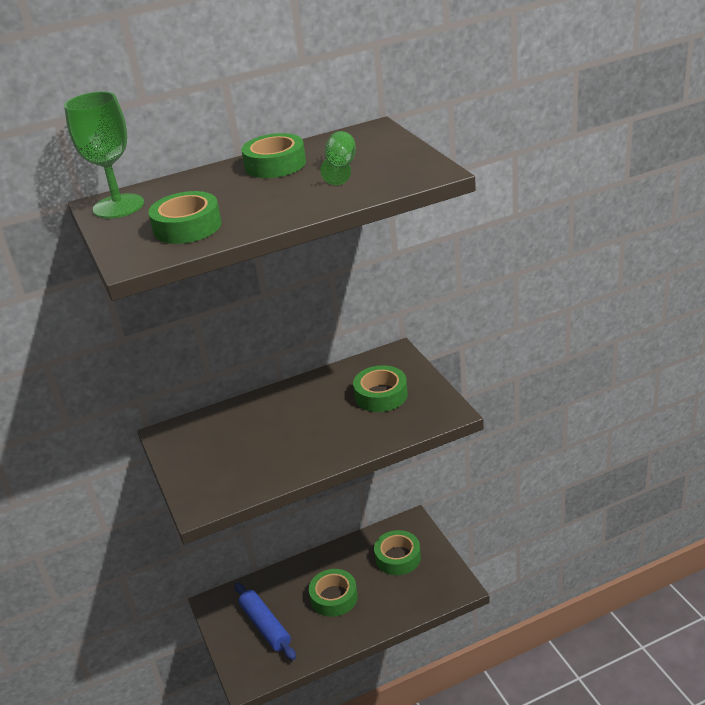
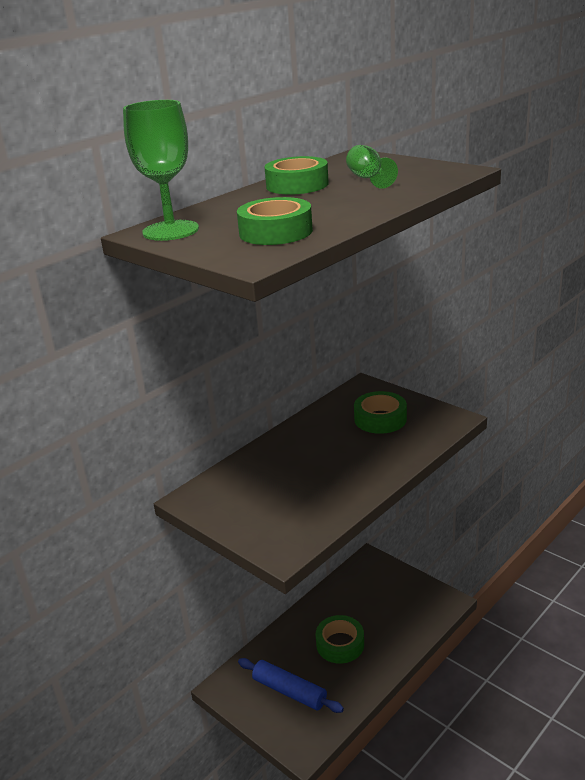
camera: 25 degrees left, 5 degrees down
(398, 557) = (376, 592): green tape -> none

